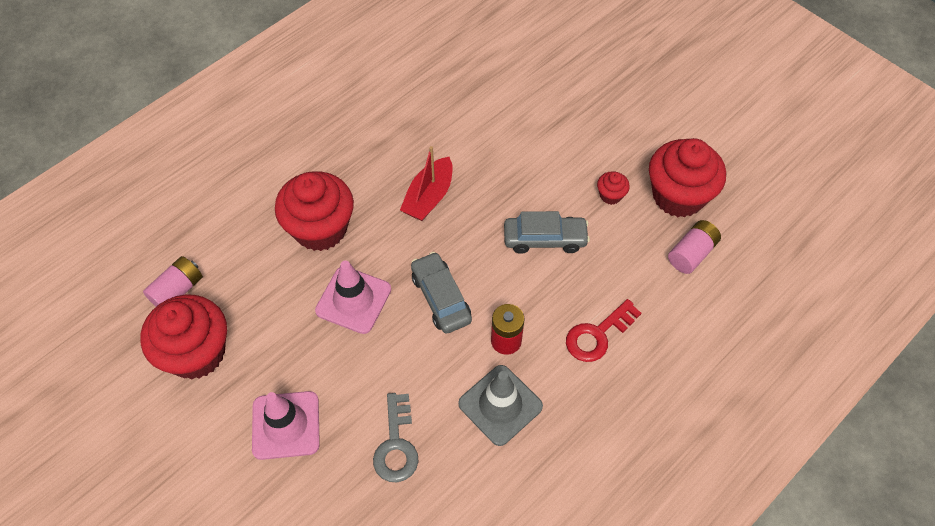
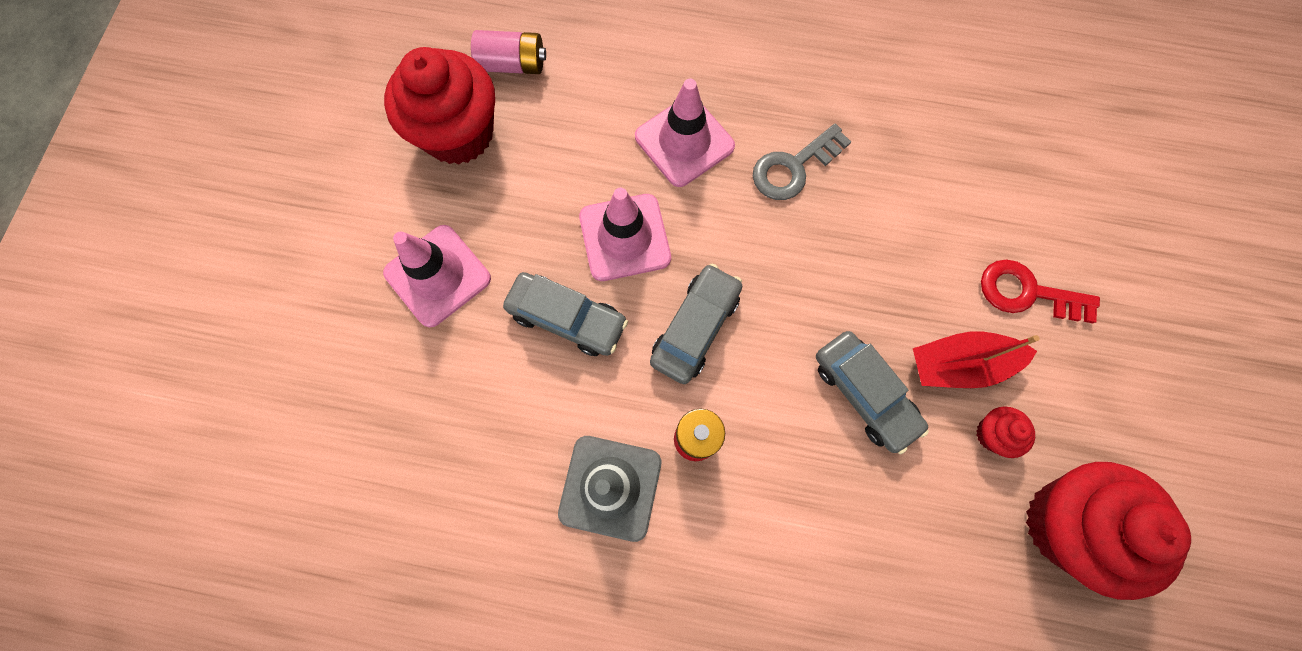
camera: 55 degrees right, 15 degrees up
(320, 228) = (684, 141): red cupcake -> pink traffic cone
(378, 365) = (567, 318): none -> grey car
(396, 445) = (488, 404): grey key -> grey key (793, 167)
(429, 197) = (813, 223): red boat -> red boat (959, 364)
(597, 335) = (782, 546): red key -> red key (1027, 292)
(691, 253) = (993, 598): pink battery -> none

